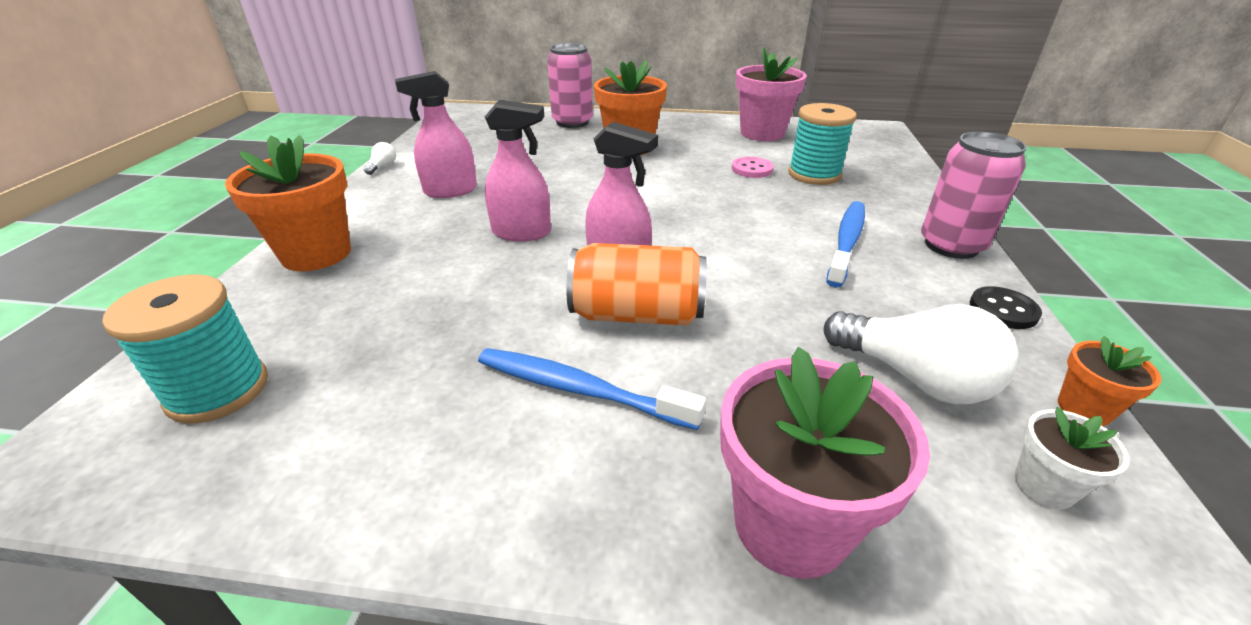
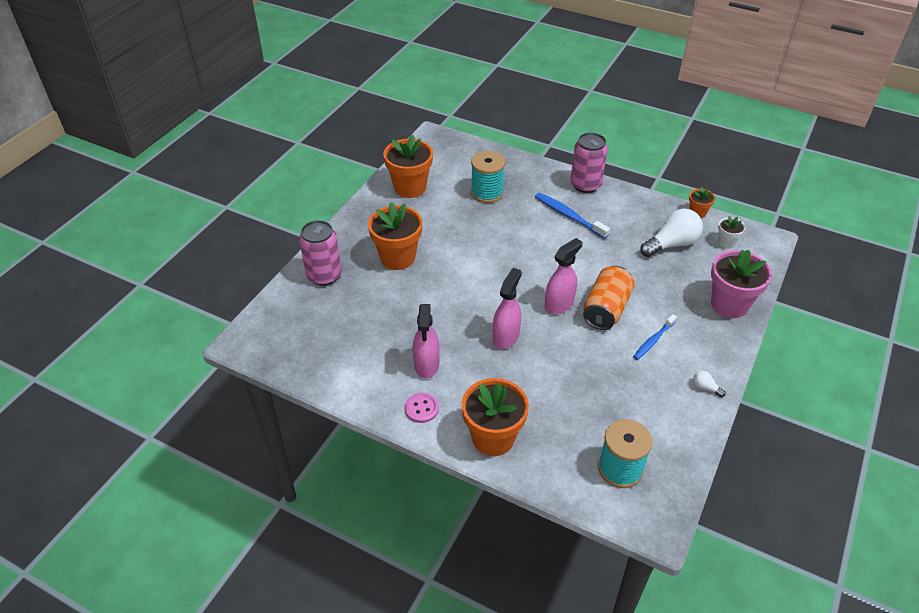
camera: 70 degrees left, 10 degrees up
(382, 167) = (357, 402): white light bulb -> white light bulb (705, 387)
(579, 389) = (653, 341): blue toothbrush -> blue toothbrush, size x0.67
(752, 169) = (466, 214): pink button -> pink button (421, 409)
(762, 133) = (410, 187): pink flower pot -> orange flower pot
(1003, 310) = (638, 198): black button -> none

